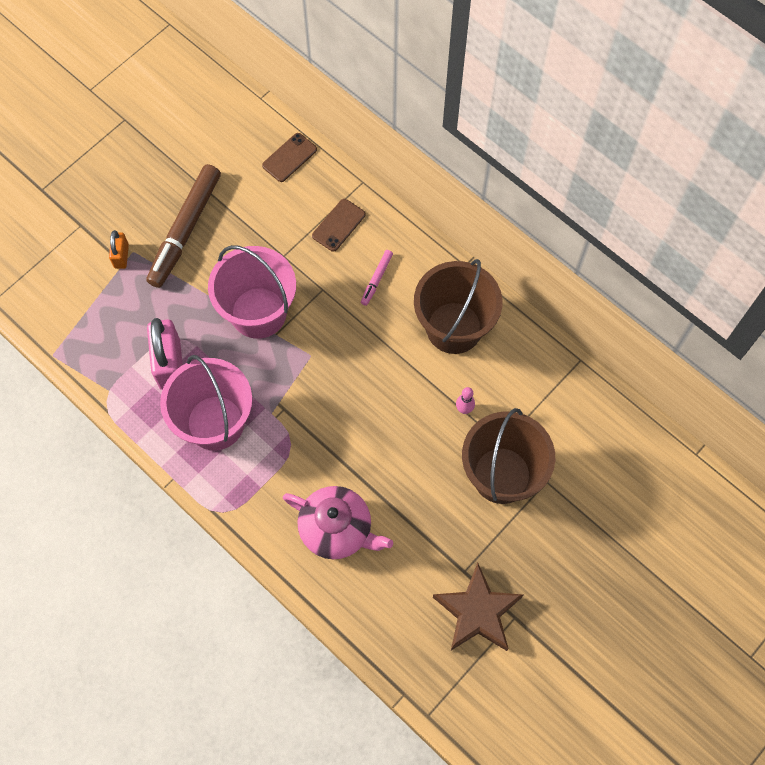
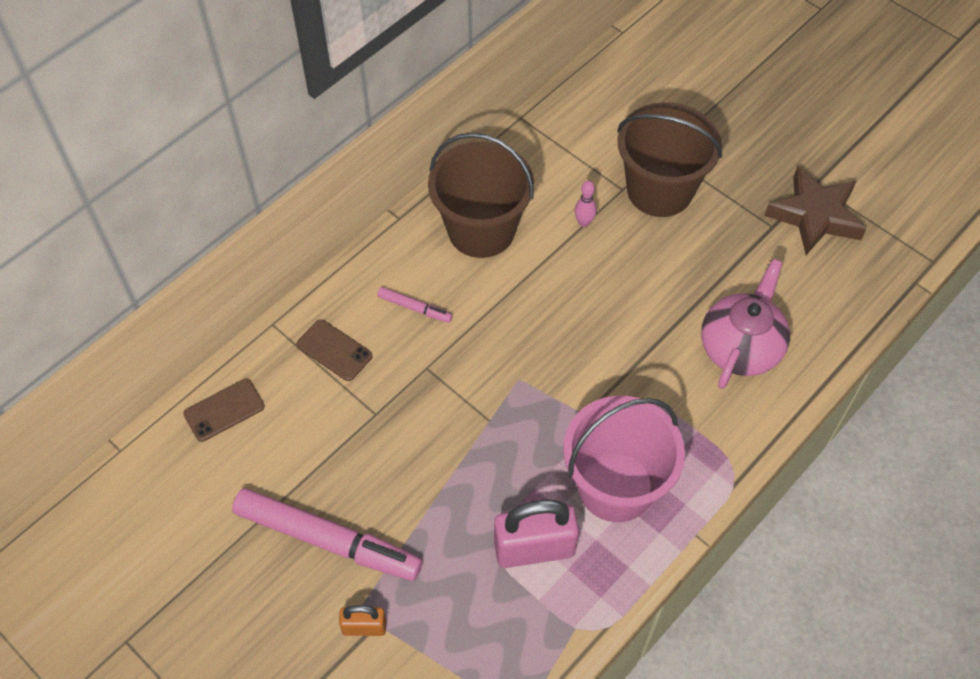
camera: 90 degrees left, 10 degrees down
(185, 230) = (327, 540): brown marker -> pink marker
(258, 313) = (458, 441): pink bucket -> none
(289, 157) = (224, 410): brown phone -> brown phone turned 75 degrees counterclockwise

